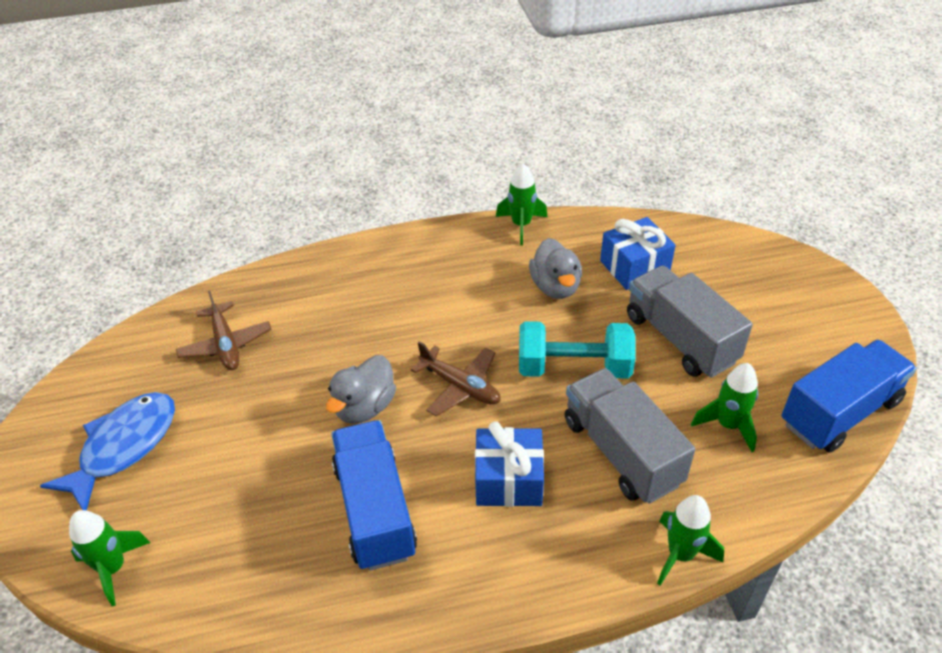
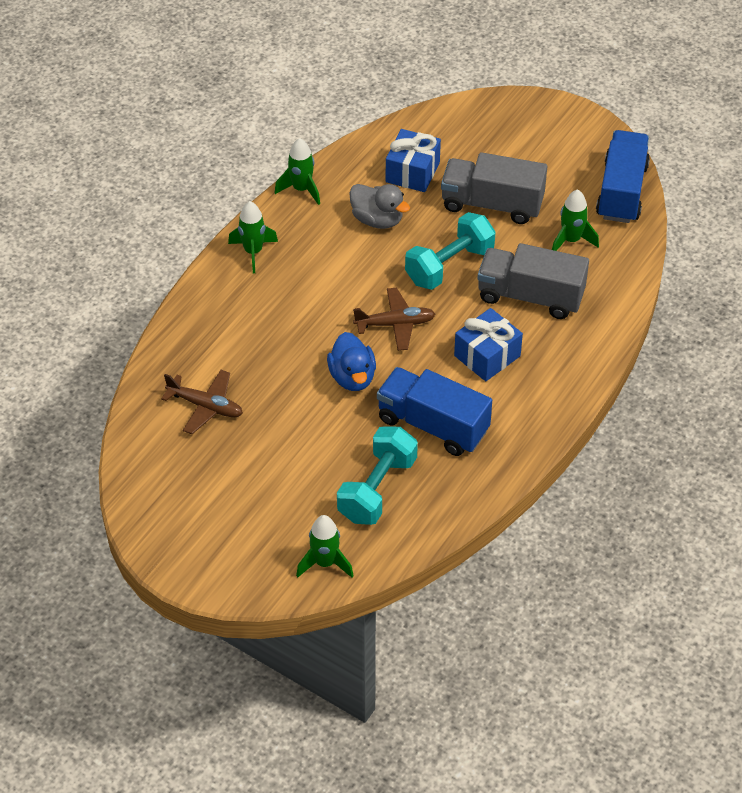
camera: 45 degrees left, 5 degrees up
(124, 447) = (232, 508): blue fish -> none
(248, 533) = (377, 489): none -> turquoise dumbbell
(365, 407) = (352, 377): grey duck -> blue duck
(680, 555) = (615, 328): green rocket -> green rocket (253, 252)

